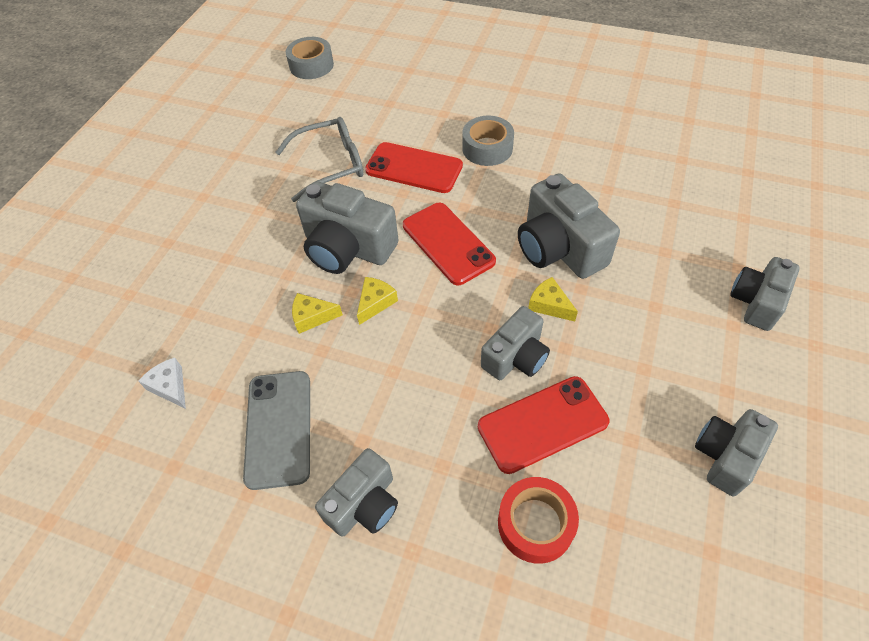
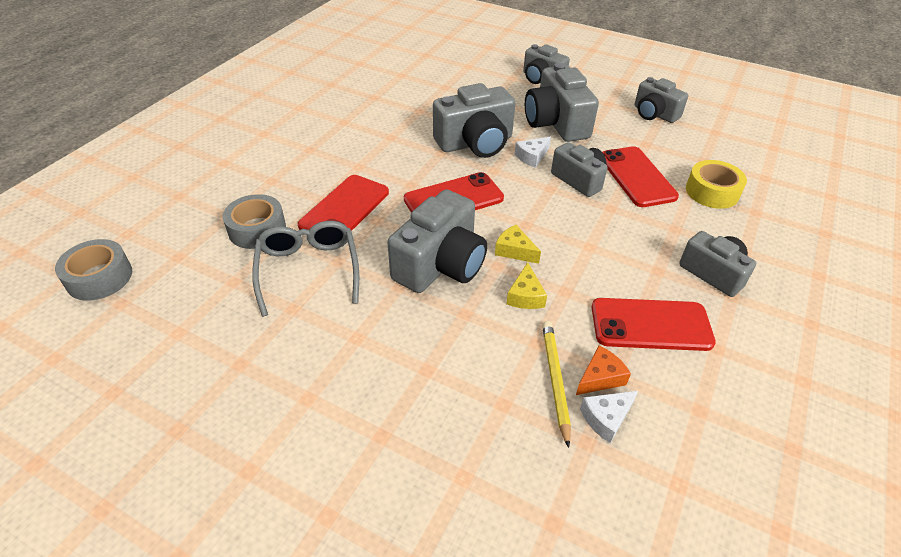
camera: 85 degrees left, 10 degrees down
(212, 347) = (555, 380): none -> yellow pencil
(213, 381) = (600, 377): none -> orange cheese
(279, 428) = (651, 325): grey phone -> red phone
(487, 148) = (340, 161): grey tape -> grey tape (257, 229)
(535, 524) = (712, 192): red tape -> yellow tape
(549, 305) = (532, 157): yellow cheese -> white cheese
(639, 326) = (556, 123): none -> grey camera

